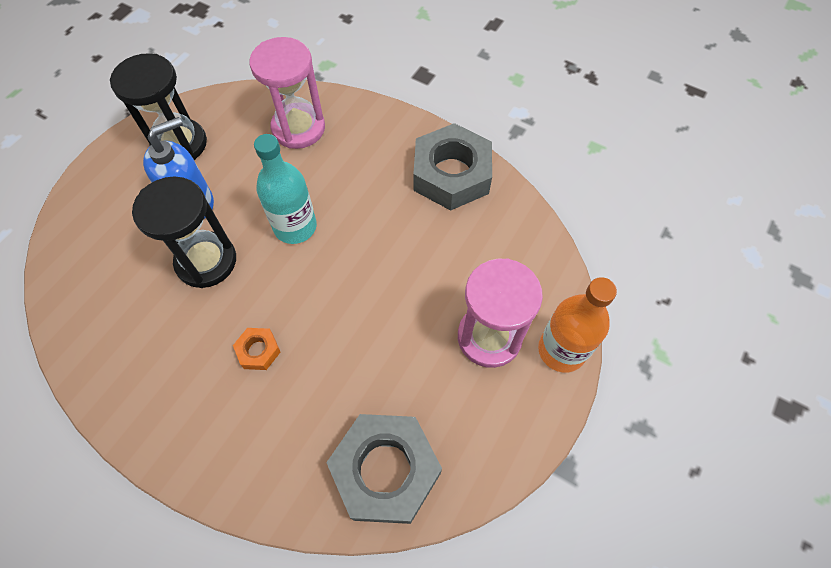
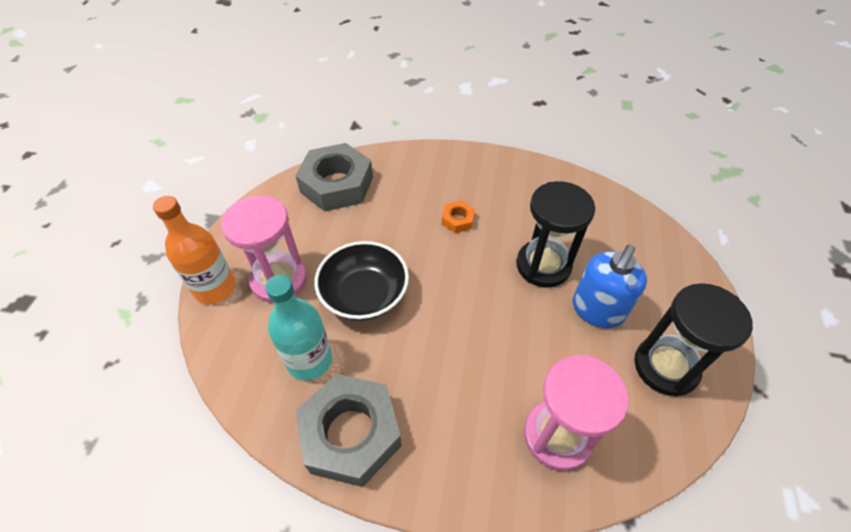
camera: 160 degrees right, 10 degrees down
(295, 227) = (488, 318): turquoise bottle -> turquoise bottle (309, 360)
(402, 289) = (364, 294): none -> black bowl

